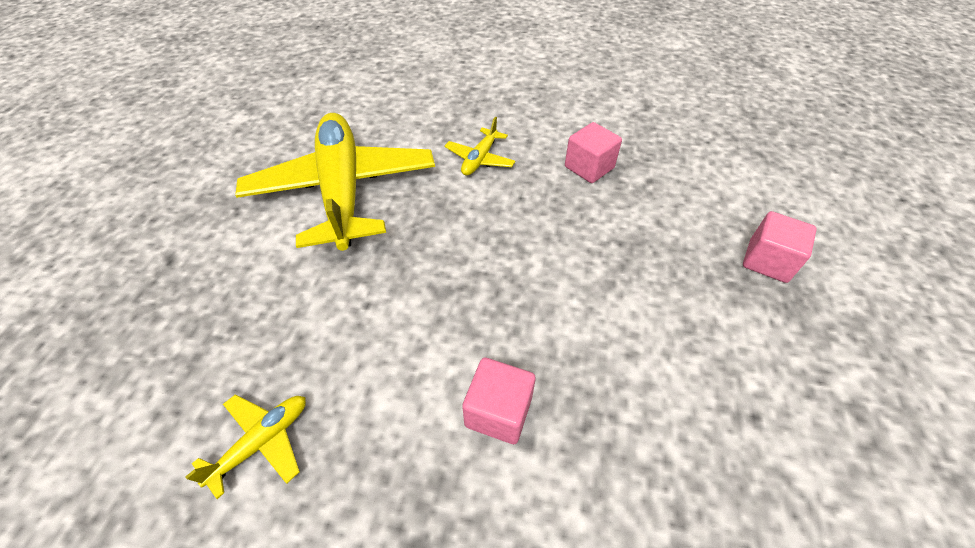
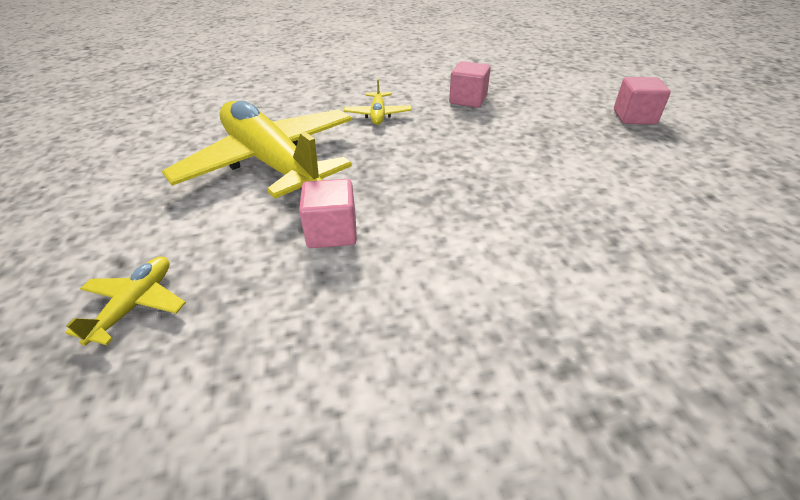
camera: 25 degrees left, 10 degrees down
(262, 442) = (355, 361): yellow plane -> yellow plane (135, 305)
(498, 411) = (544, 257): pink cube -> pink cube (332, 232)

